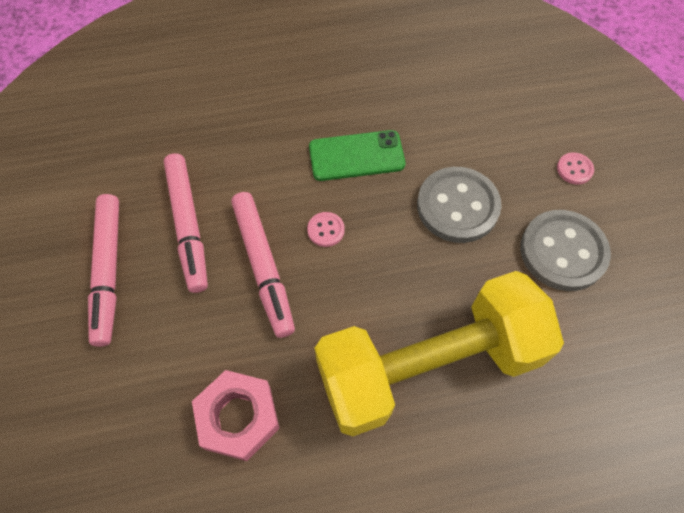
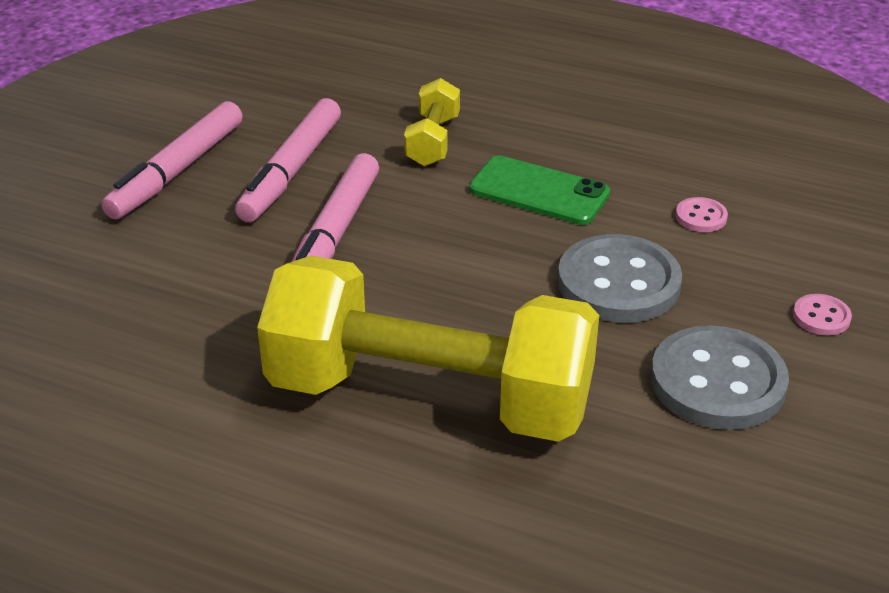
camera: 35 degrees right, 25 degrees down
(238, 417) = (179, 334): pink nut -> none
(258, 147) = (432, 141): none -> yellow dumbbell
(326, 230) = (435, 236): pink button -> pink button (701, 217)

